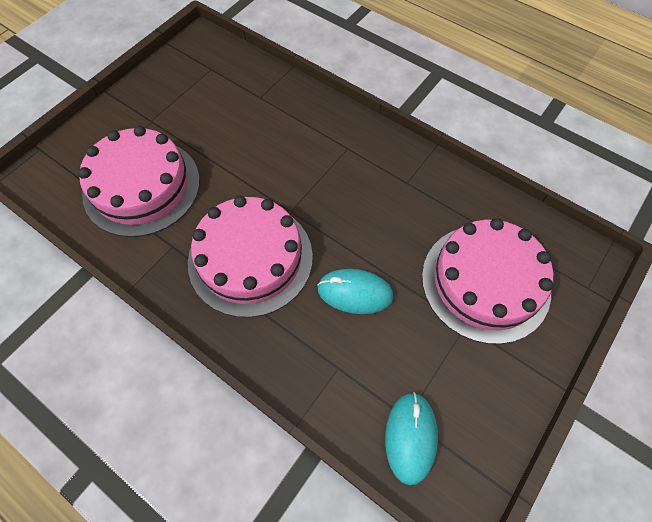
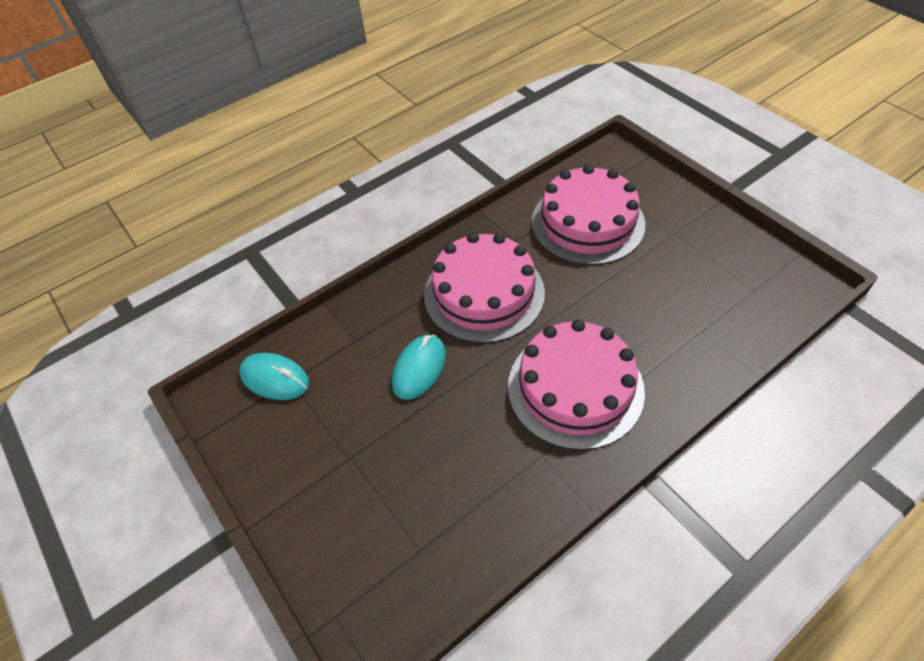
camera: 110 degrees right, 10 degrees down
(485, 282) = (385, 496): pink cake -> pink cake (575, 388)

